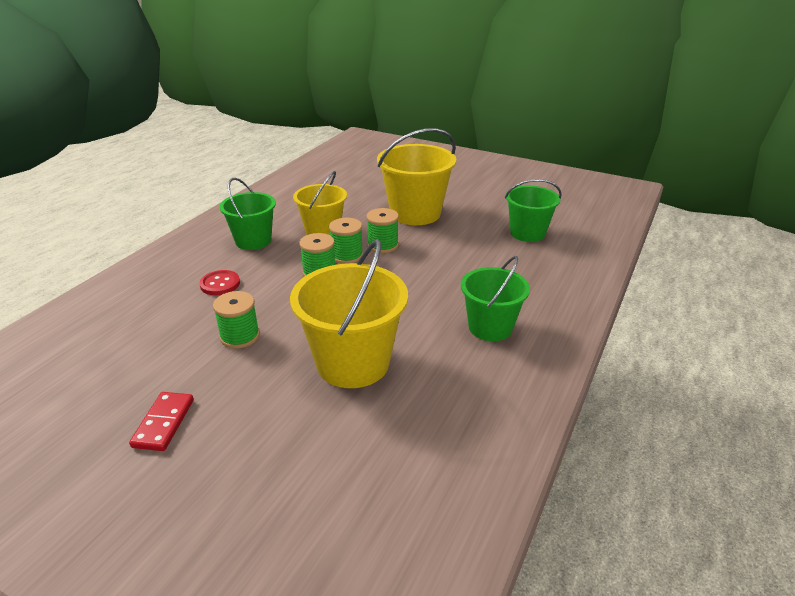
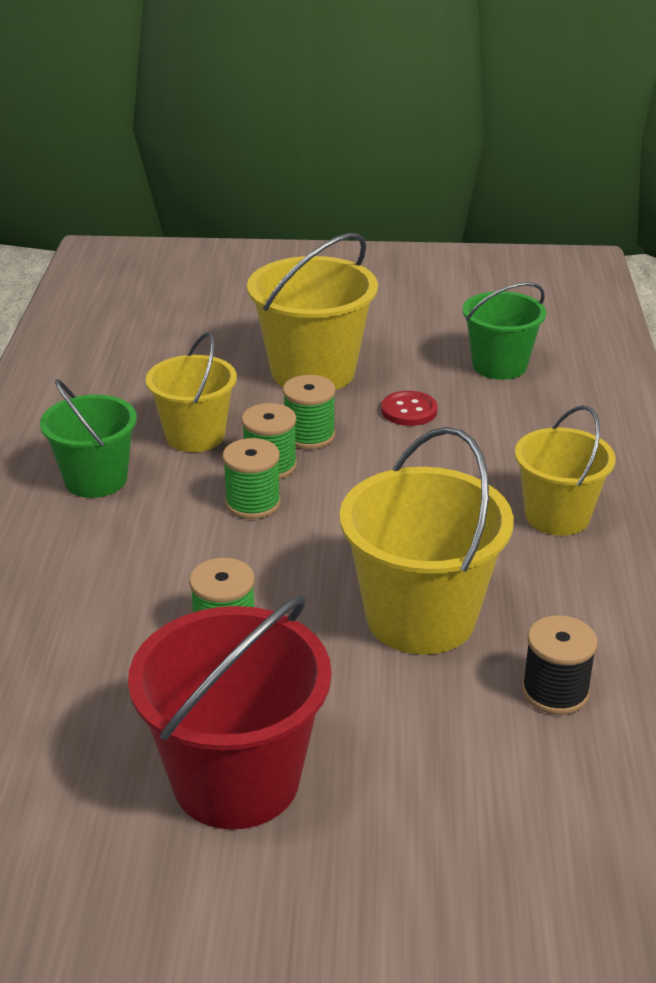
camera: 25 degrees left, 0 degrees up
(164, 423) = (236, 780): red domino -> red bucket
(220, 284) = (112, 563): red button -> red button (409, 410)
(394, 437) = (555, 692): none -> black spool
(490, 327) = (557, 516): green bucket -> yellow bucket

